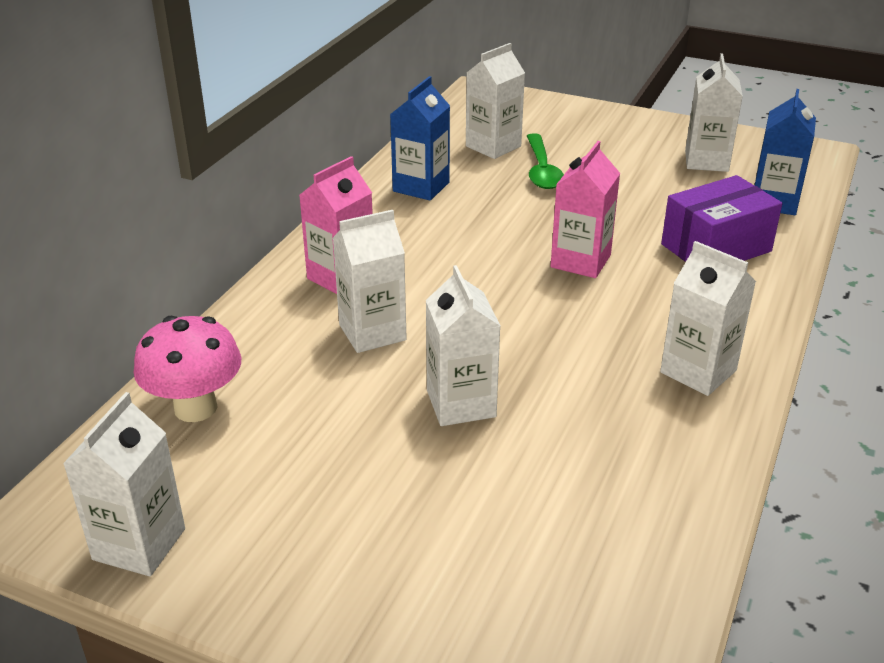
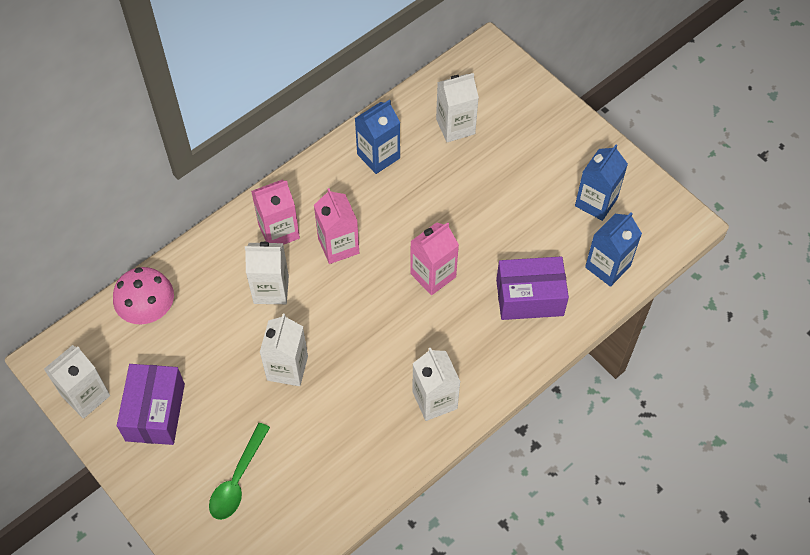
camera: 25 degrees right, 25 degrees up
(281, 524) = (155, 412): none -> purple box
(434, 269) = (338, 246): none -> pink carton
(542, 170) = (471, 168): green spoon -> green spoon (237, 480)
(706, 161) = (596, 202): white carton -> blue carton

